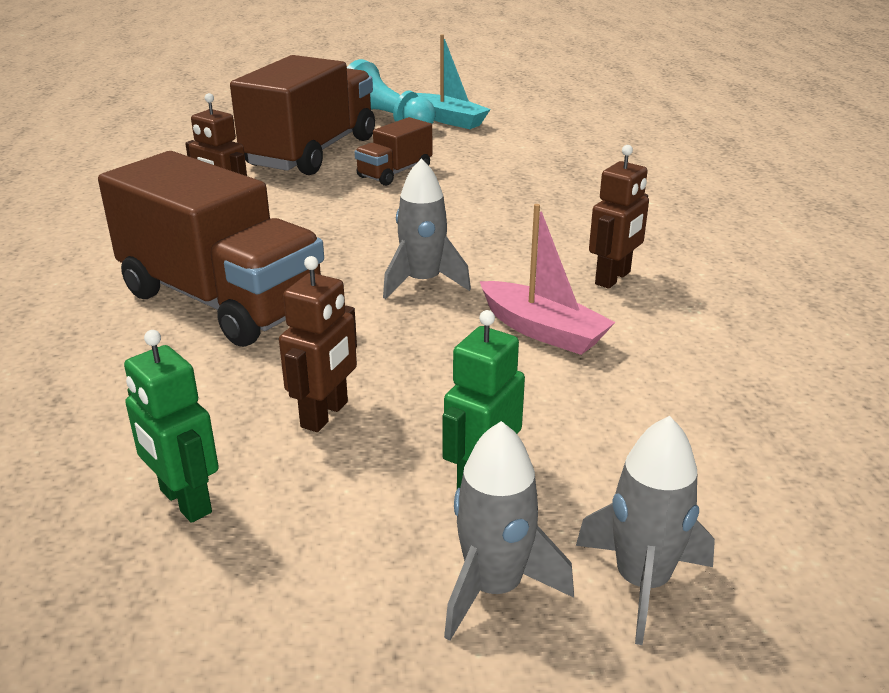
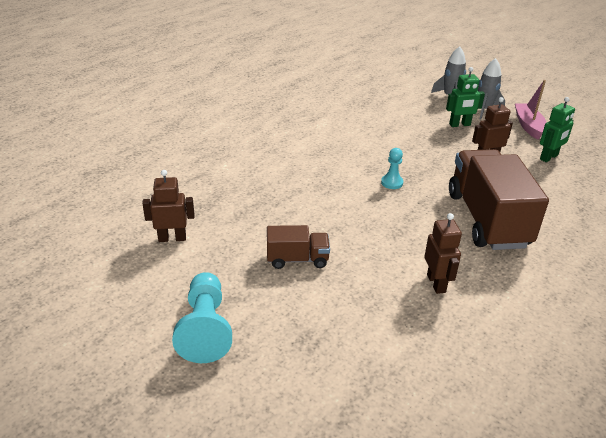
camera: 135 degrees left, 5 degrees up
(185, 501) = (549, 157): green robot -> green robot turned 45 degrees clockwise
(311, 152) = (314, 319): brown truck -> none
(423, 282) = (392, 183): grey rocket -> turquoise pawn
(449, 120) = (166, 297): turquoise boat -> none
(543, 331) = (379, 144): pink boat -> pink boat (528, 126)
(613, 278) = (319, 146): brown robot -> brown robot (172, 238)

